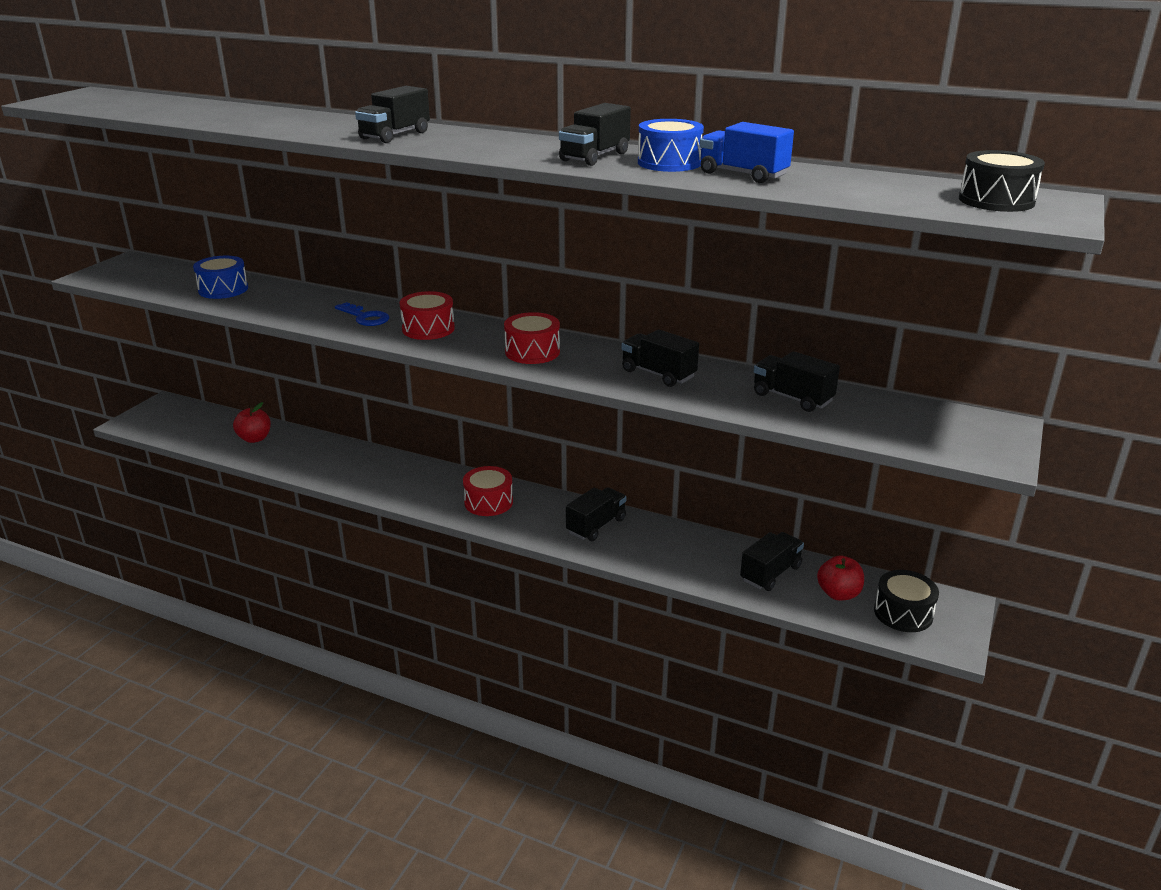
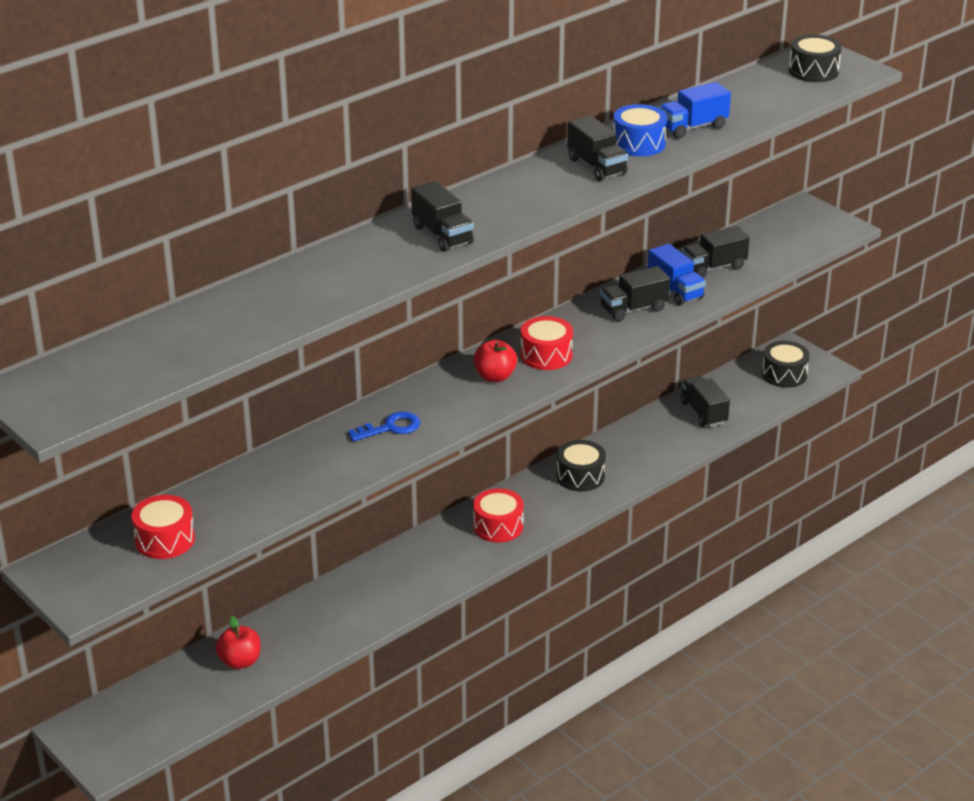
camera: 65 degrees left, 5 degrees up
(223, 289) = (226, 507): blue drum -> none
(428, 329) = (450, 397): red drum -> red drum (165, 539)
(596, 526) = (580, 476): black truck -> black drum
(719, 387) = (675, 290): none -> blue truck
(838, 594) = (746, 392): red apple -> red apple (495, 376)

